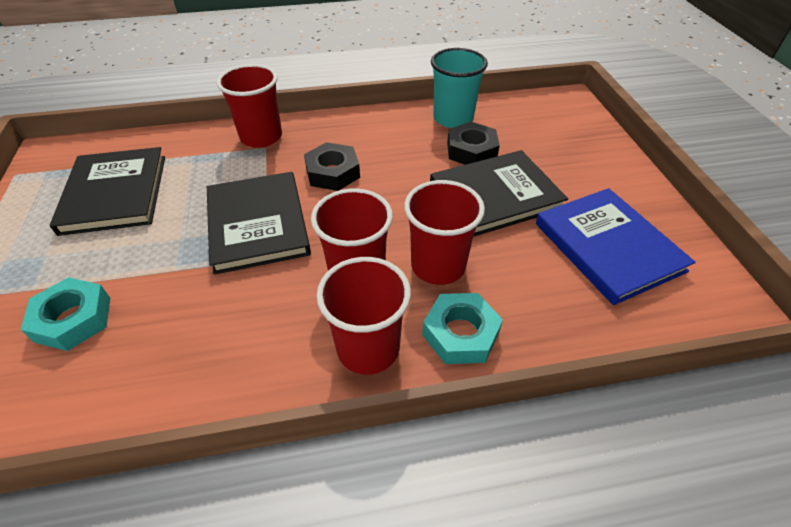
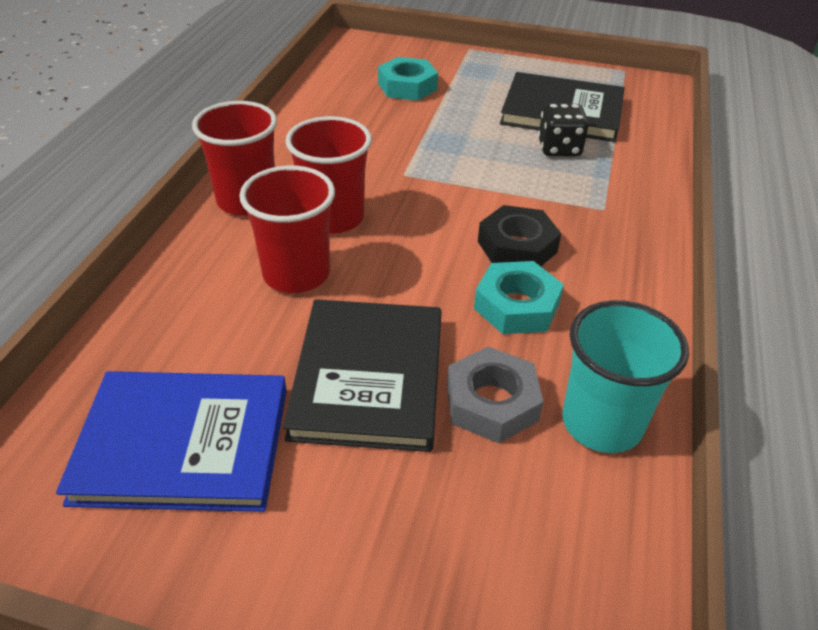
camera: 115 degrees right, 5 degrees down
(186, 182) = (559, 149): none -> black dice
(257, 224) = (457, 177): black book -> none
(261, 137) = (630, 210): red cup -> none
(460, 333) = (205, 256): turquoise nut -> turquoise nut (516, 306)
(471, 151) = (491, 402): black nut -> grey nut

